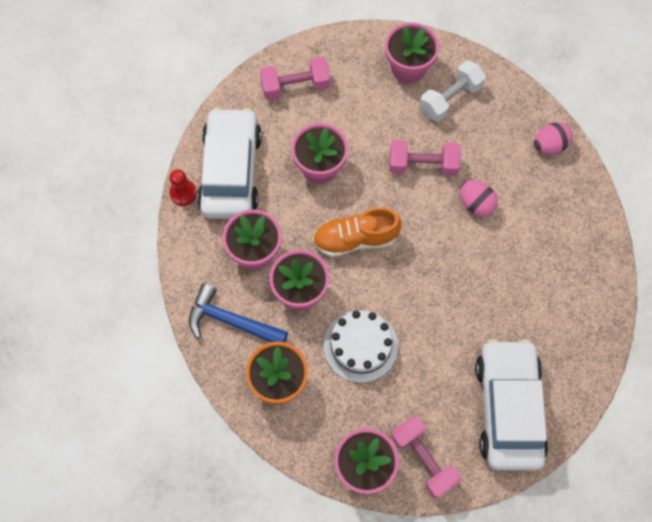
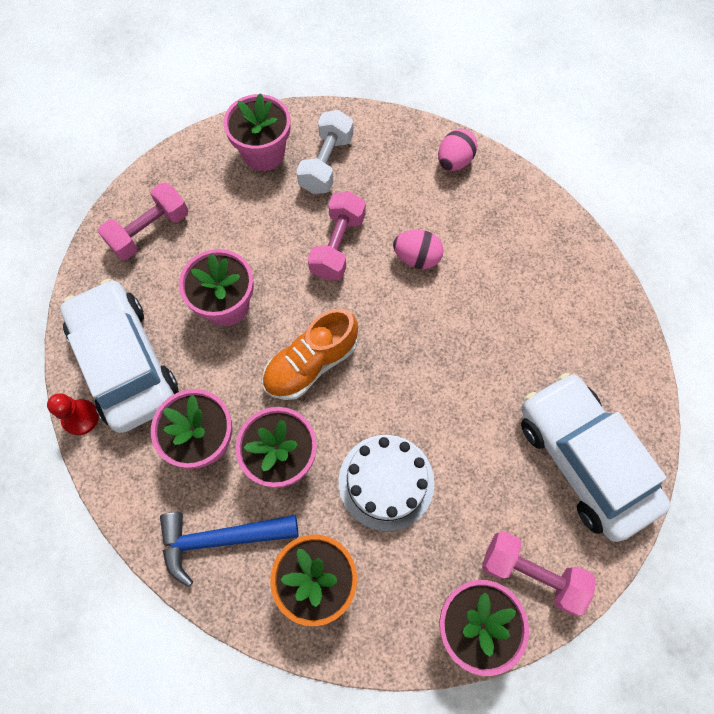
camera: 30 degrees left, 0 degrees up
(422, 165) = (337, 246): pink dumbbell -> pink dumbbell turned 45 degrees counterclockwise

